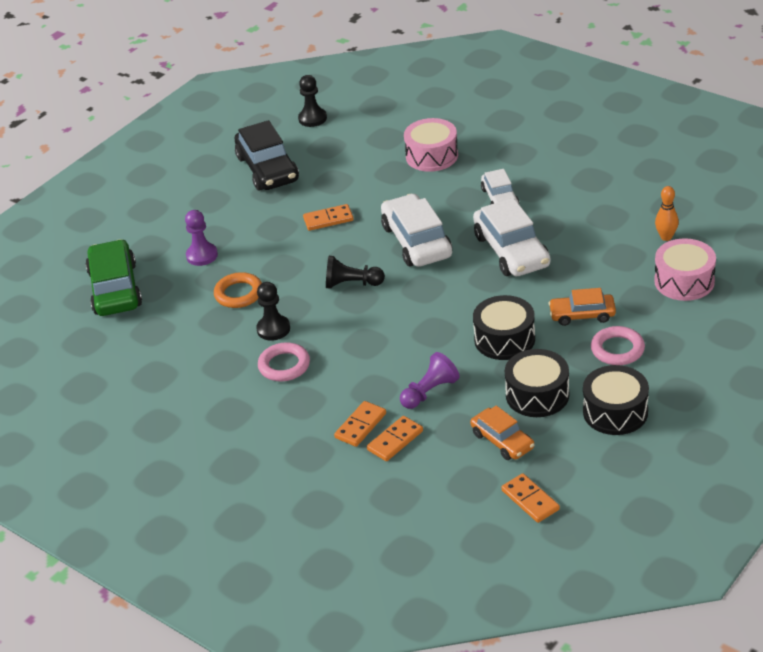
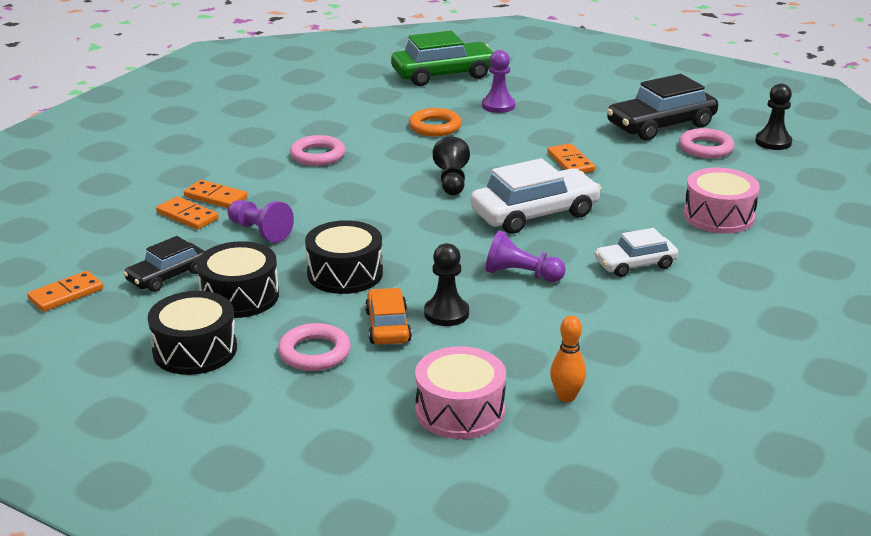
camera: 80 degrees right, 10 degrees down
(273, 329) = (376, 146): black pawn -> black pawn (446, 313)
(316, 151) = (705, 148): none -> pink ring
(502, 441) = (167, 276): orange car -> black car
(511, 251) = (521, 275): white car -> purple pawn

